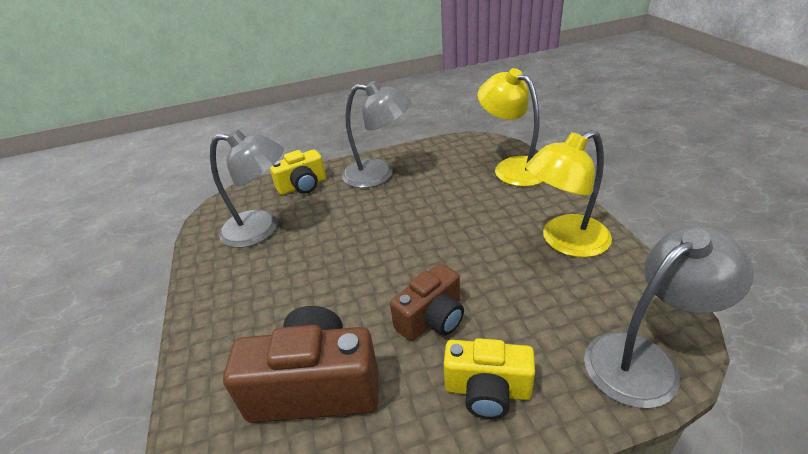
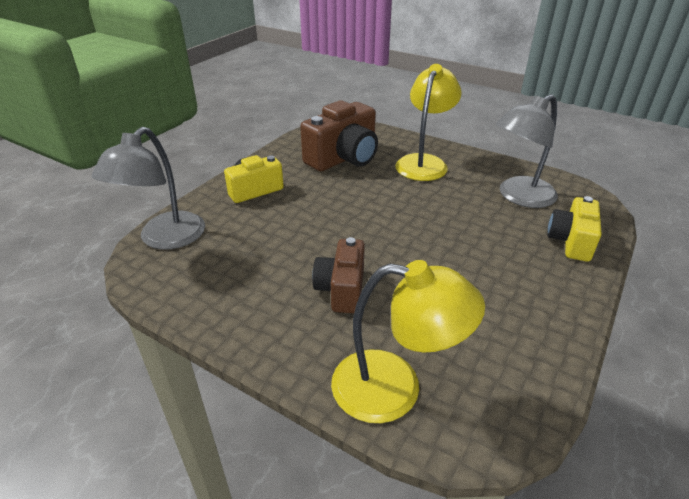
camera: 135 degrees right, 0 degrees up
(379, 174) = (529, 291): grey lamp -> none
(432, 318) = (316, 204): brown camera -> brown camera (341, 289)
(564, 241) = (258, 301): yellow lamp -> yellow lamp (424, 162)

